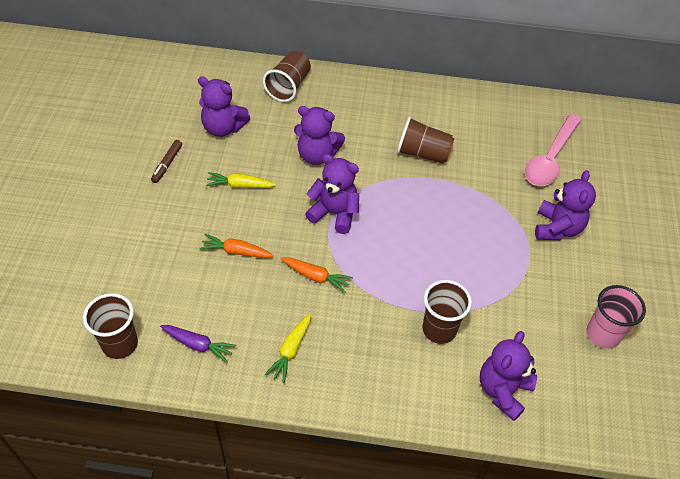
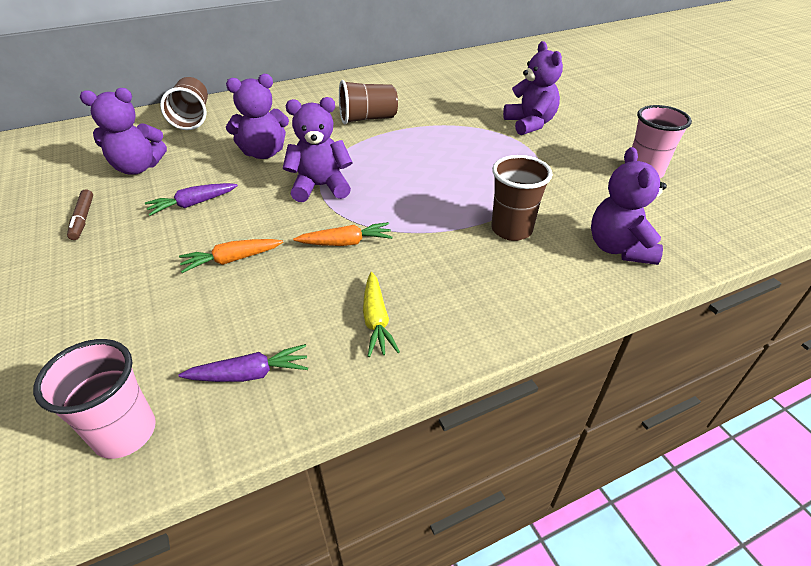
camera: 30 degrees left, 10 degrees down
(120, 344) = (125, 433): brown cup -> pink cup
(239, 185) = (192, 204): yellow carrot -> purple carrot
(550, 159) = (477, 88): pink spoon -> none

